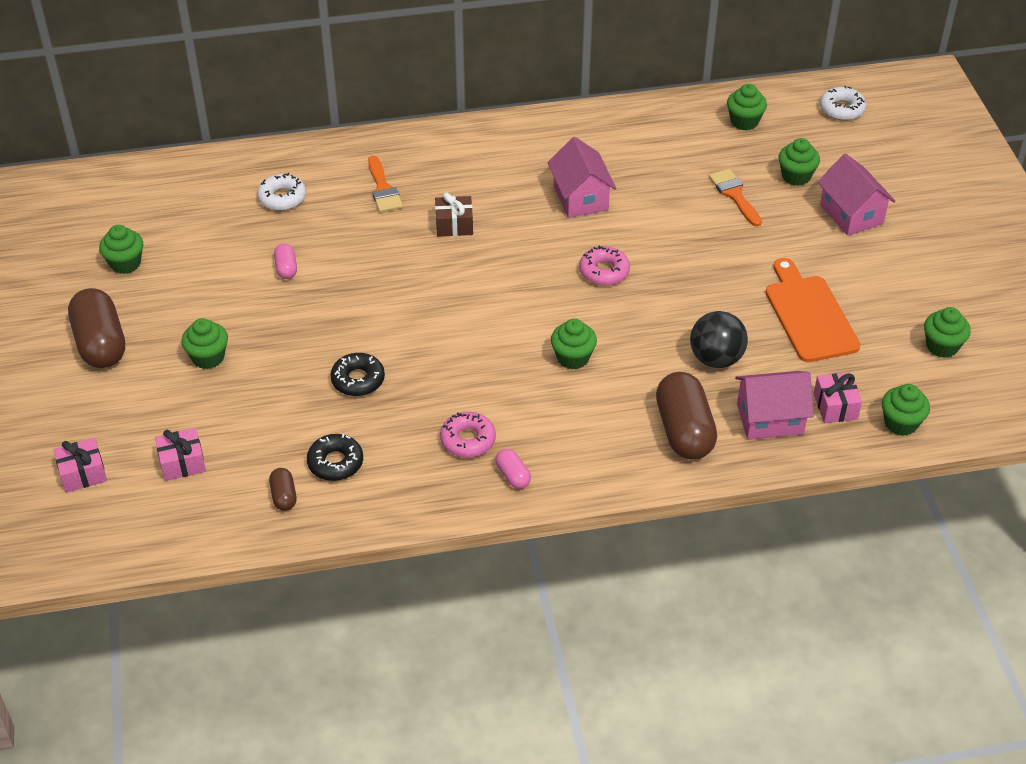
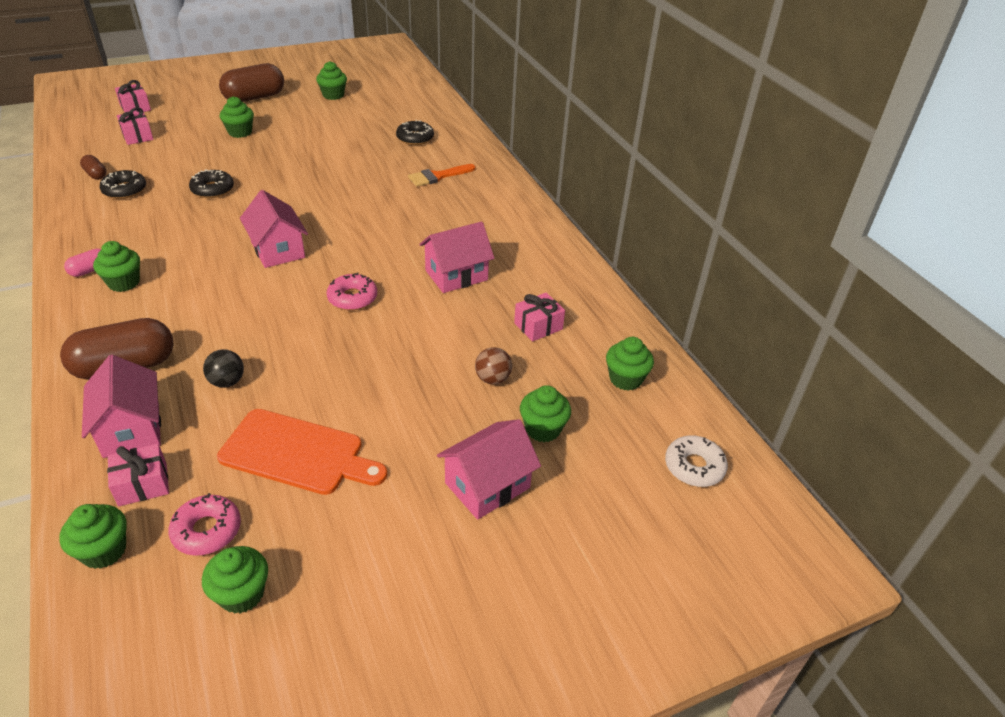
camera: 75 degrees right, 5 degrees down
(282, 198) = (415, 138): white donut -> black donut
(284, 496) = (95, 174): brown capsule -> brown capsule turned 75 degrees clockwise
(286, 268) = (336, 148): pink capsule -> none
(454, 225) = (401, 212): brown gift -> none
(468, 440) = (137, 244): pink donut -> pink donut (207, 530)
(506, 323) = (278, 250): none -> pink house
(573, 358) = (233, 289): green cupcake -> green cupcake (124, 282)
(668, 157) = (538, 326): none -> pink gift
(716, 359) = (227, 382): black ball -> black ball, size x0.63
(734, 195) = (492, 379): orange brush -> brown ball
(809, 315) = (297, 453): orange cutting board -> orange cutting board turned 45 degrees clockwise

